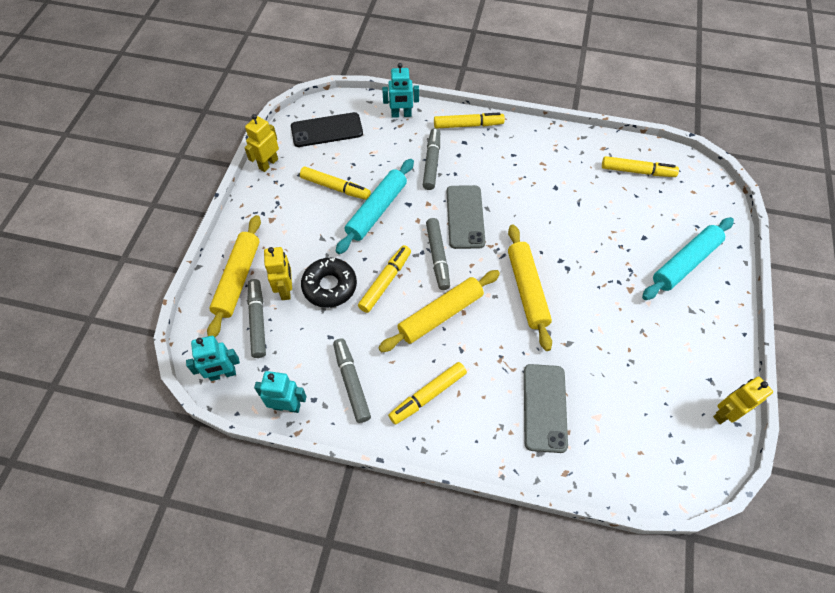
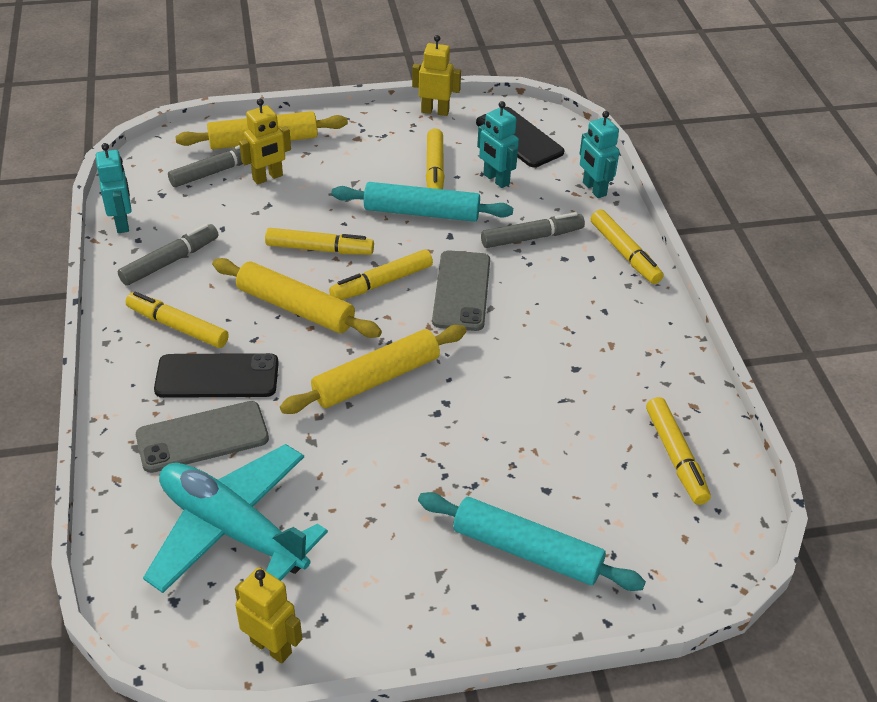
camera: 65 degrees right, 15 degrees down
(223, 374) = (143, 168): turquoise robot -> turquoise robot (496, 179)
(329, 286) = (289, 208): black donut -> none
(438, 257) = (382, 283): grey marker -> yellow marker
(465, 217) = (461, 291): grey phone -> grey phone turned 60 degrees counterclockwise
(489, 383) = (217, 376): none -> black phone
(630, 410) = (232, 529): none -> turquoise plane

